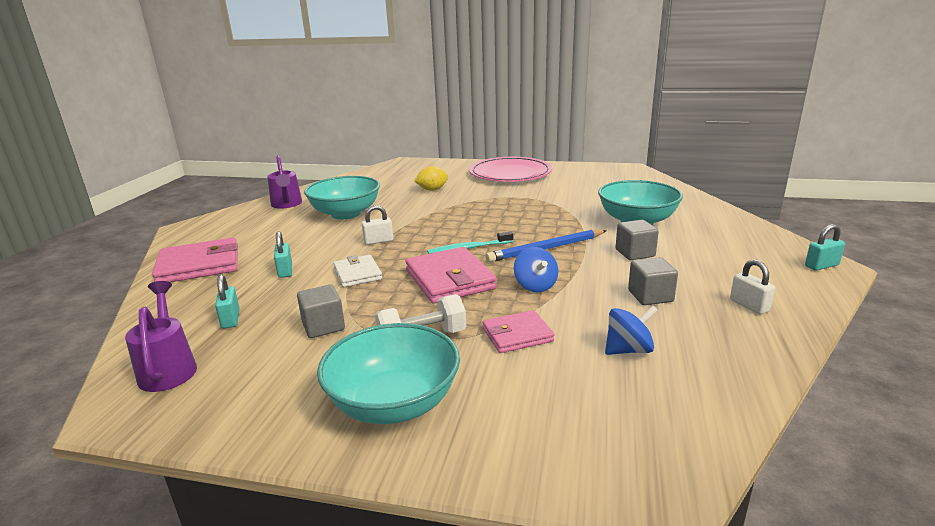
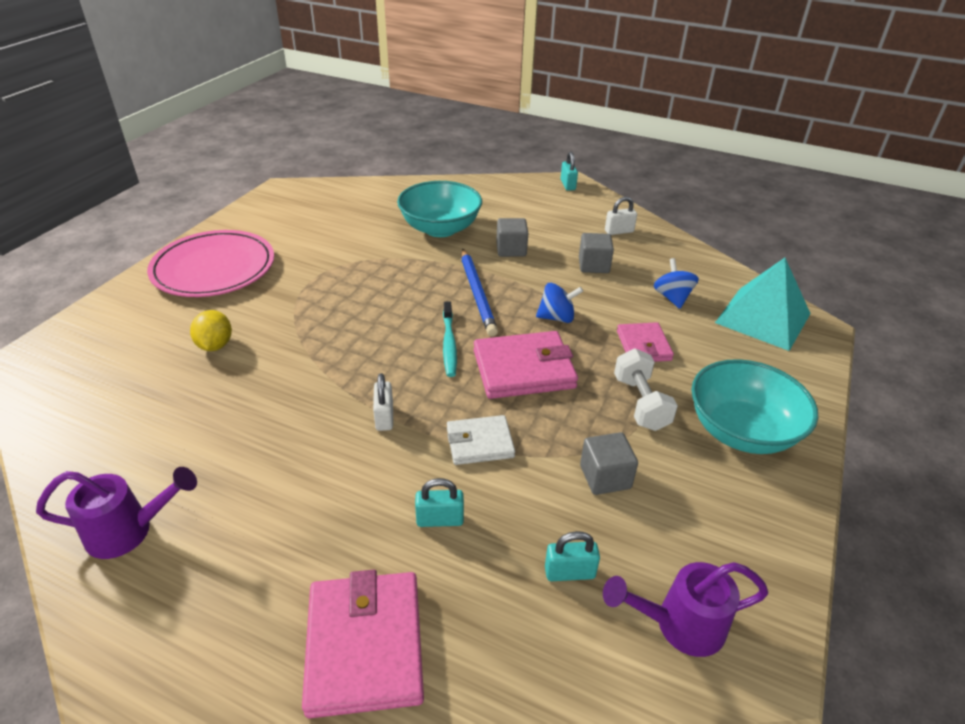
camera: 80 degrees left, 15 degrees up
(346, 214) = (247, 447): turquoise bowl -> none
(641, 428) = (763, 318): none -> turquoise pyramid

